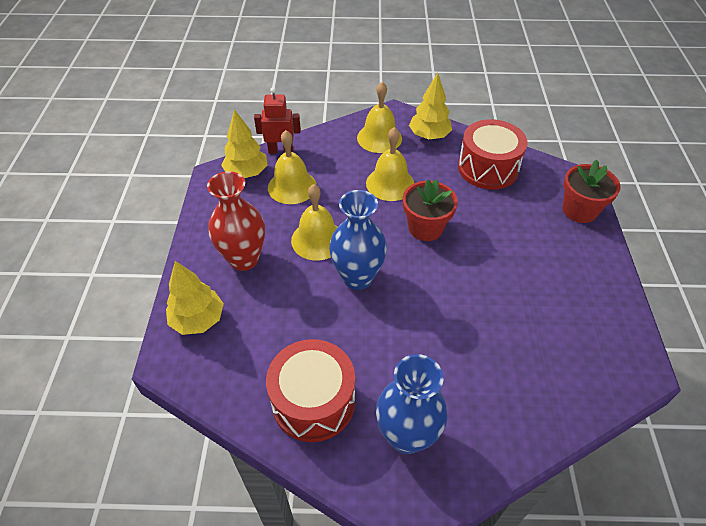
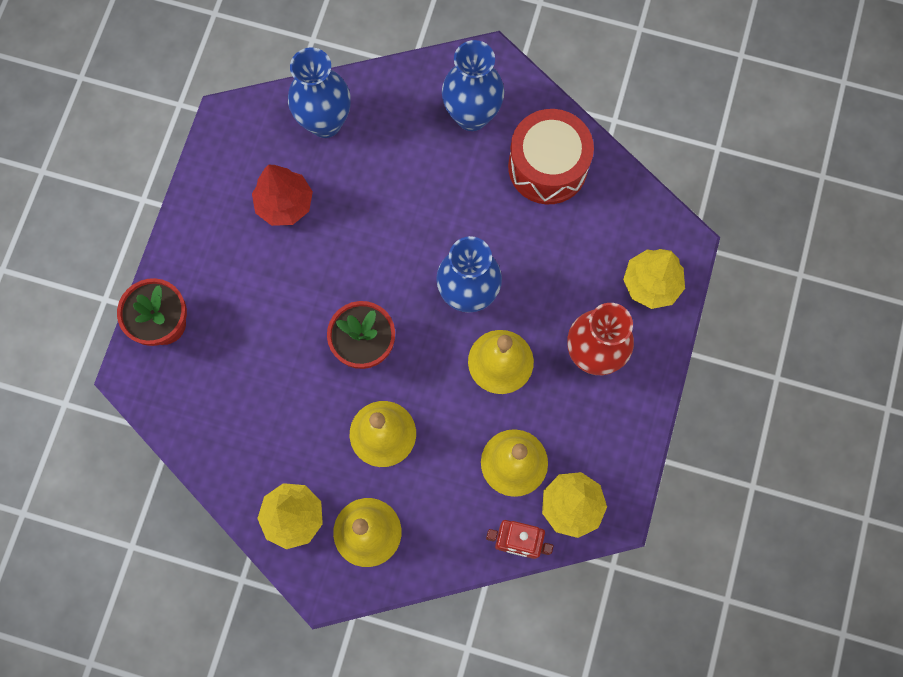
camera: 165 degrees left, 25 degrees up
(488, 168) = (241, 427): red drum -> none
(543, 309) = (285, 204): none -> red tree
(549, 390) = (325, 122): none -> blue vase

